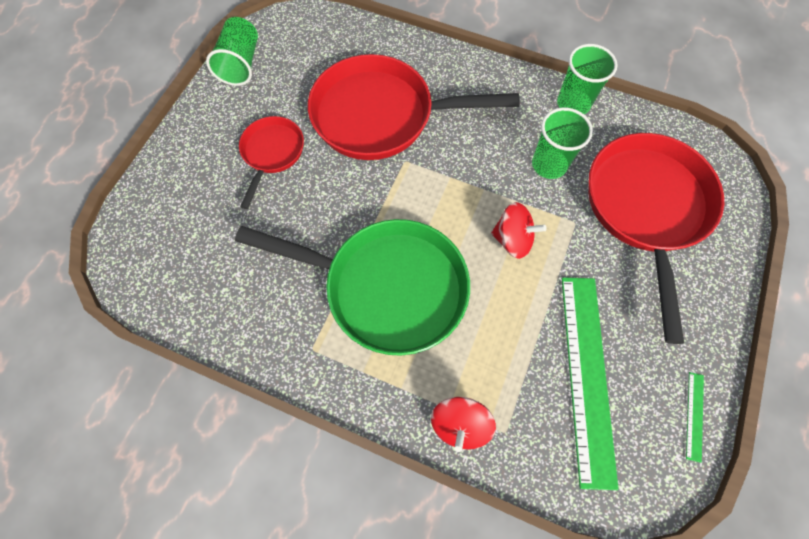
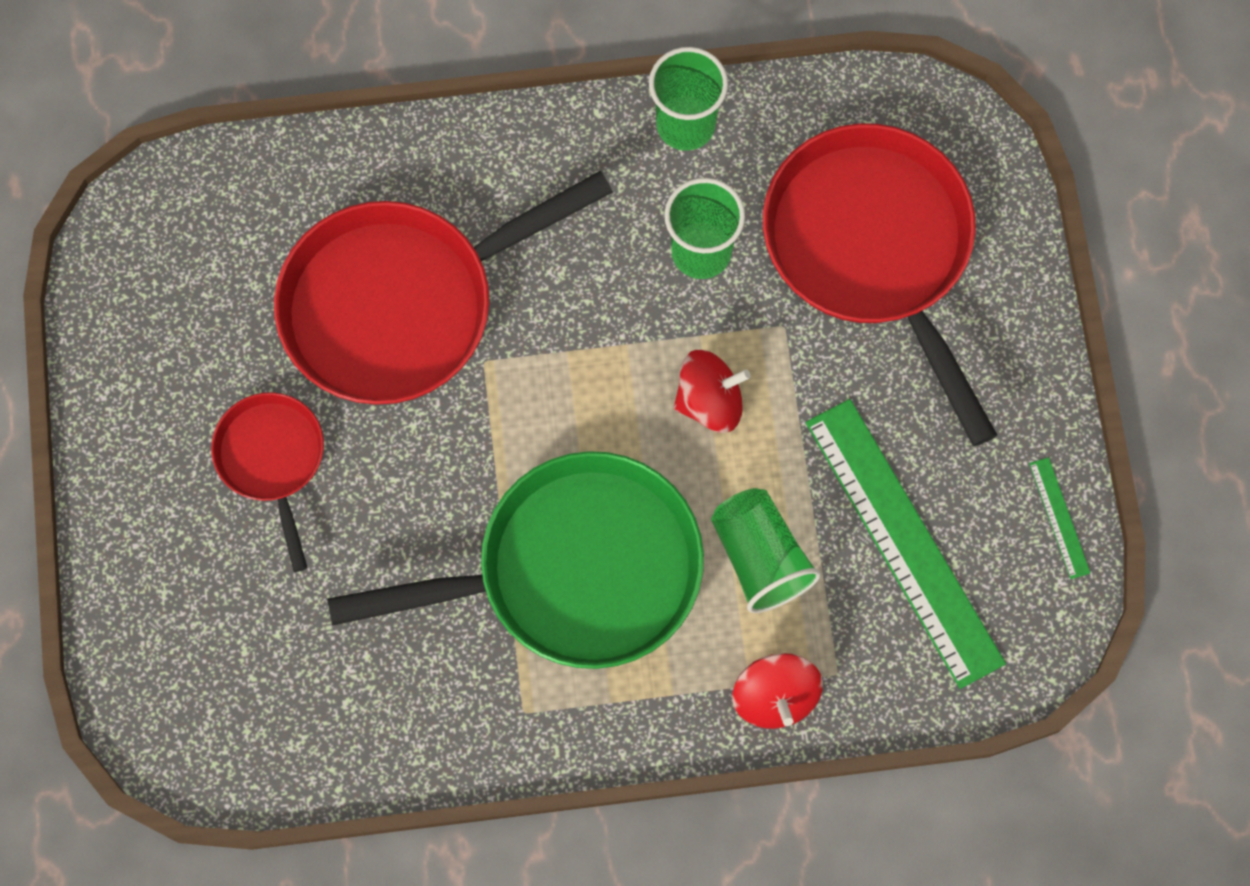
camera: 30 degrees left, 5 degrees up
(241, 64) = (113, 333): green cup -> green cup (760, 558)

